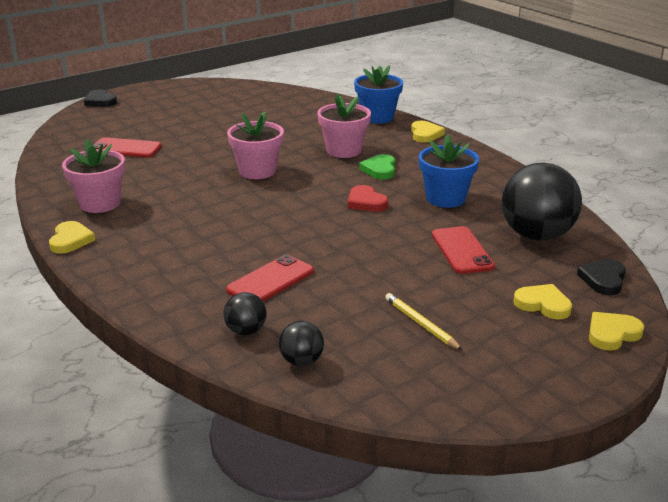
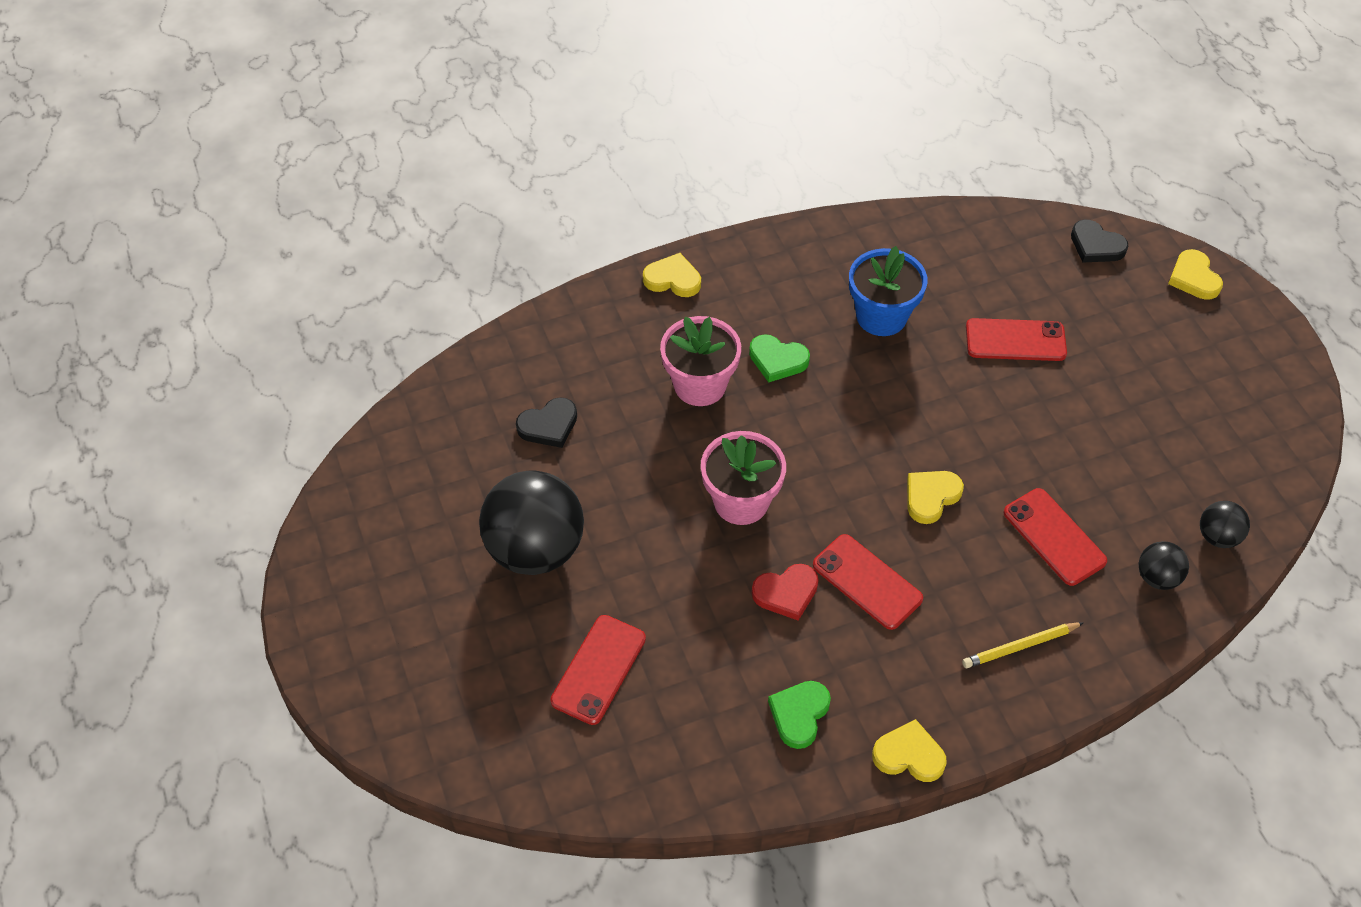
camera: 75 degrees left, 25 degrees up
(100, 101) = (350, 702): black heart -> black heart (549, 425)
(100, 203) = (799, 714): pink flower pot -> green heart
(206, 214) = (867, 582): none -> red phone
(366, 202) = (872, 399): red heart -> red heart (786, 593)
(377, 117) = (587, 316): blue flower pot -> none
(420, 324) = (1160, 420): yellow pencil -> yellow pencil (1020, 647)
(536, 235) = (993, 264): black ball -> black ball (535, 549)
(543, 304) = (1136, 310): yellow heart -> yellow heart (931, 497)

